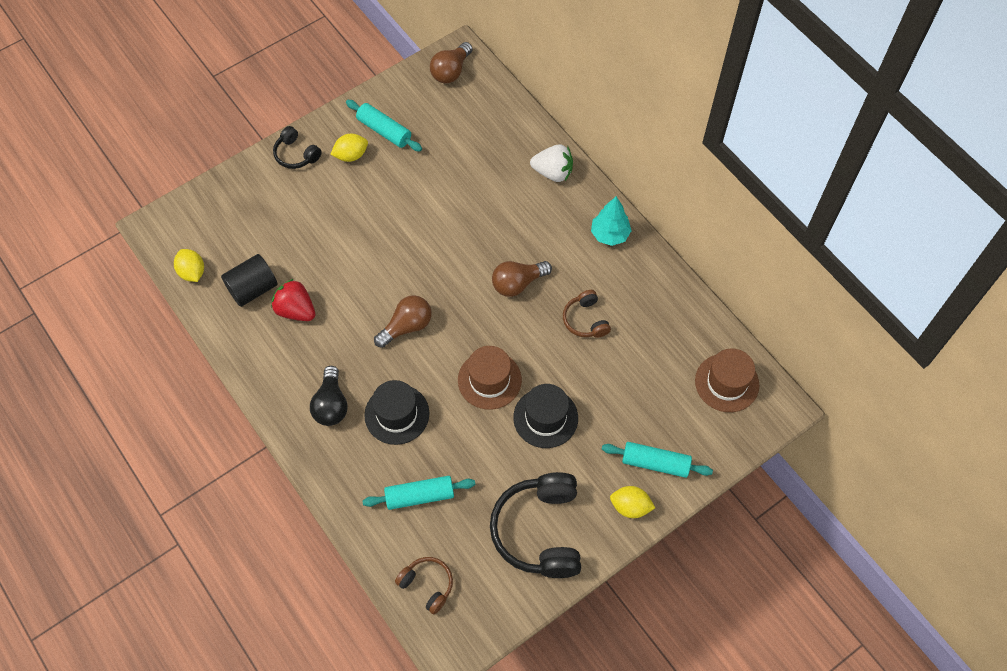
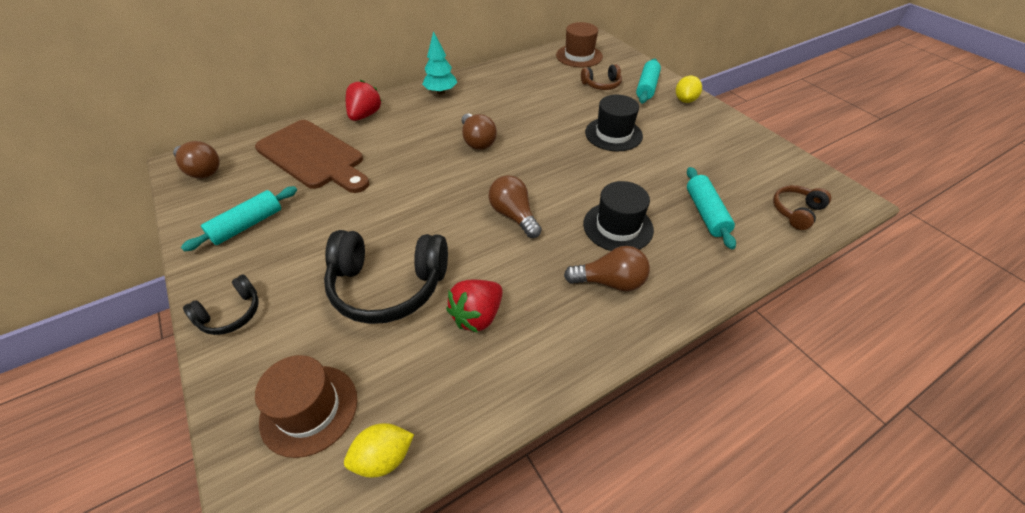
camera: 85 degrees left, 15 degrees down
(253, 289) = (434, 367): black cylinder -> none
(331, 404) = (610, 282): black light bulb -> brown light bulb
(351, 155) = (265, 256): yellow lemon -> none
(478, 148) = (313, 156): none -> brown cutting board
(489, 380) = (577, 163): brown hat -> brown hat (309, 409)
(539, 531) = (719, 143): black headphones -> black headphones (388, 286)
(553, 172) = (365, 115): white strawberry -> red strawberry
(585, 320) = (520, 109): brown headphones -> brown headphones (601, 85)

